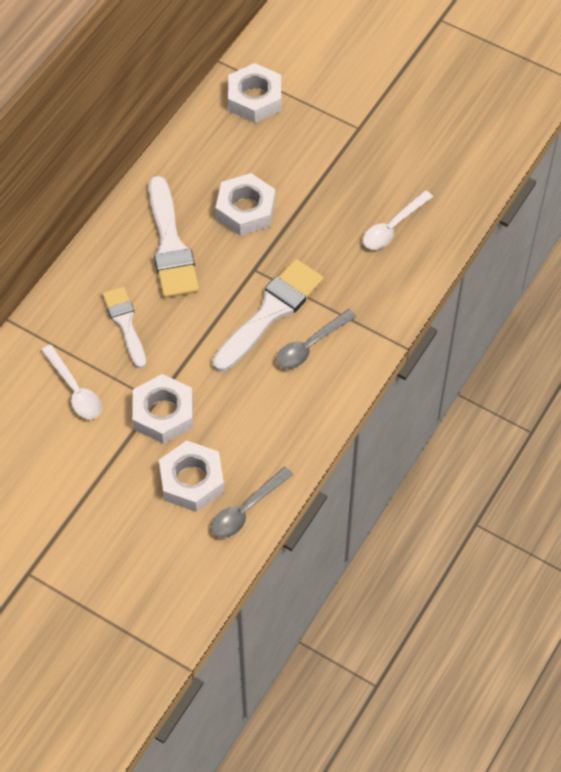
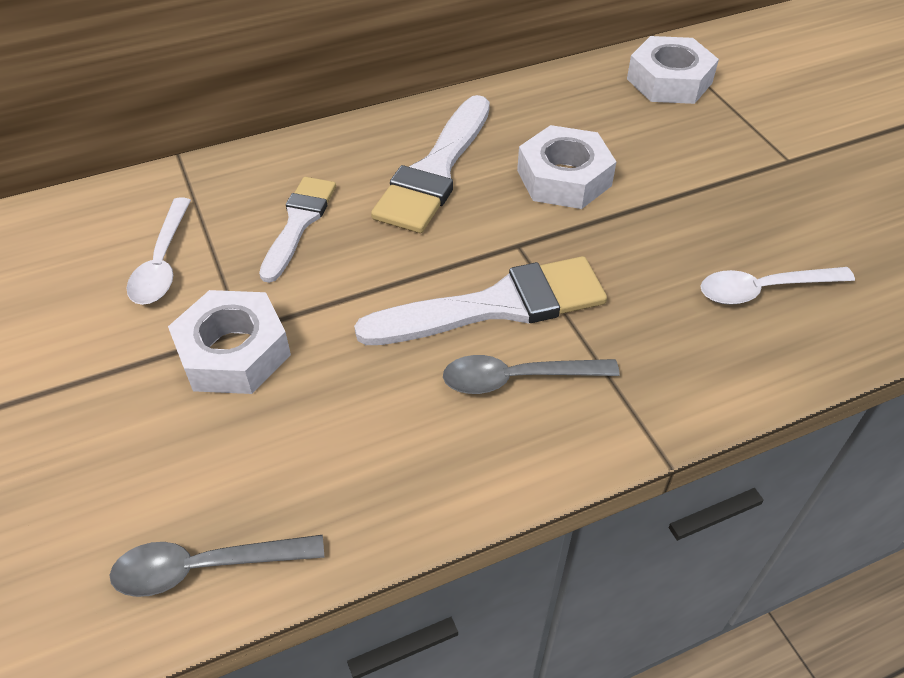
camera: 35 degrees right, 10 degrees down
(192, 480) = (175, 467): white nut -> none

